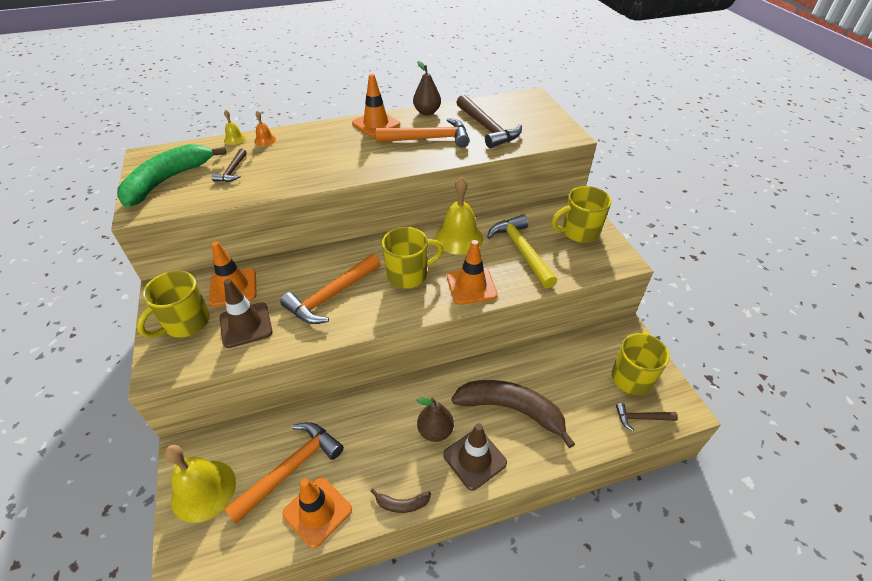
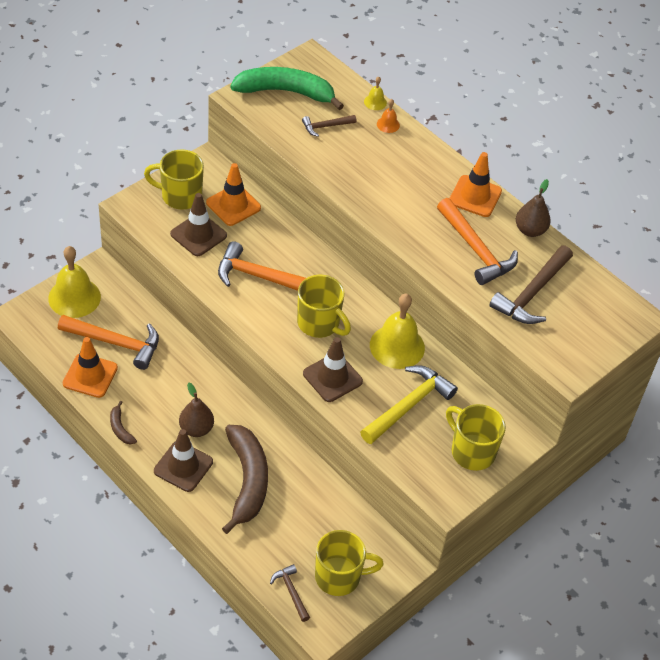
camera: 60 degrees right, 5 degrees up
(471, 286) = (332, 377): orange traffic cone -> brown traffic cone

